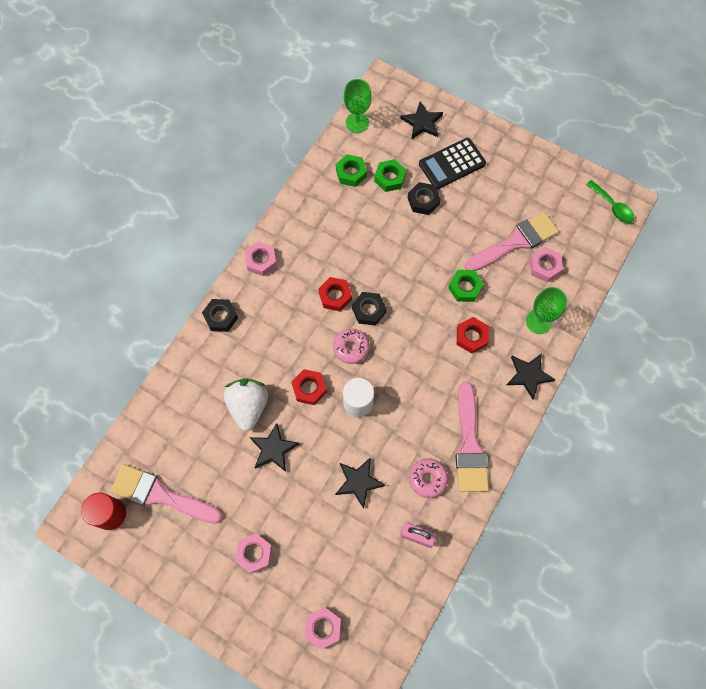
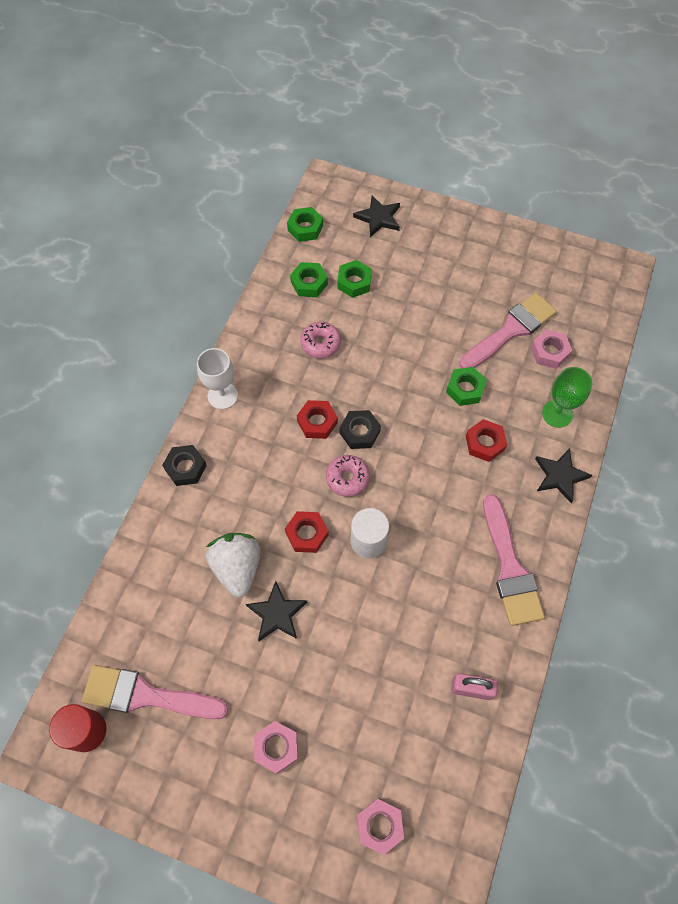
camera: 10 degrees left, 5 degrees down
(261, 261) = (222, 396): pink nut -> white goblet
(357, 122) = (305, 228): green goblet -> green nut
(358, 482) = (388, 635): black star -> none
(423, 201) = (397, 301): black nut -> none
(428, 479) = (469, 617): pink donut -> pink donut (320, 343)
(452, 164) = (421, 257): black calculator -> none
(612, 206) = (608, 276): green spoon -> none

